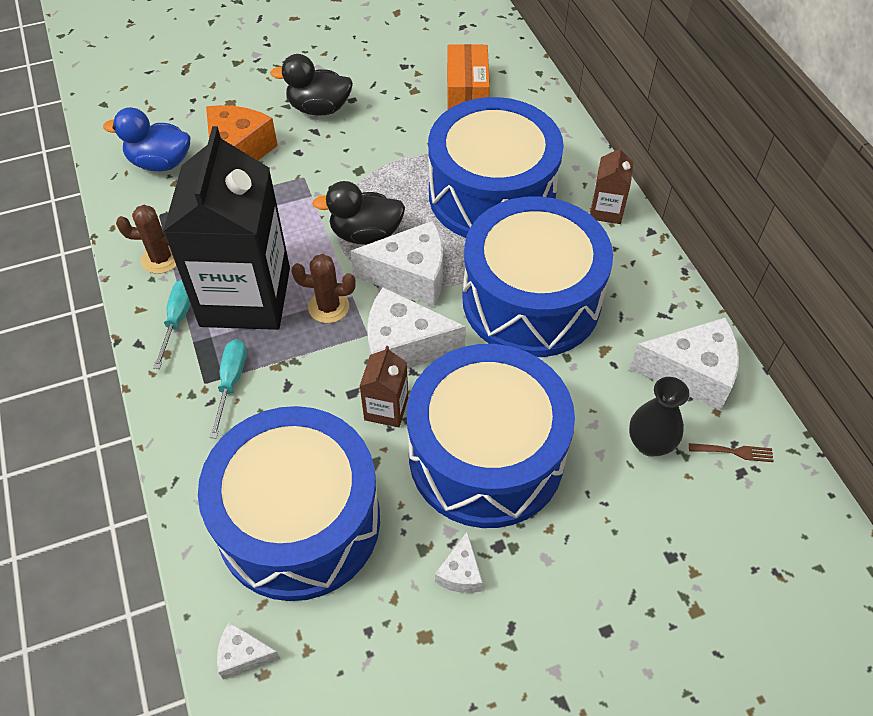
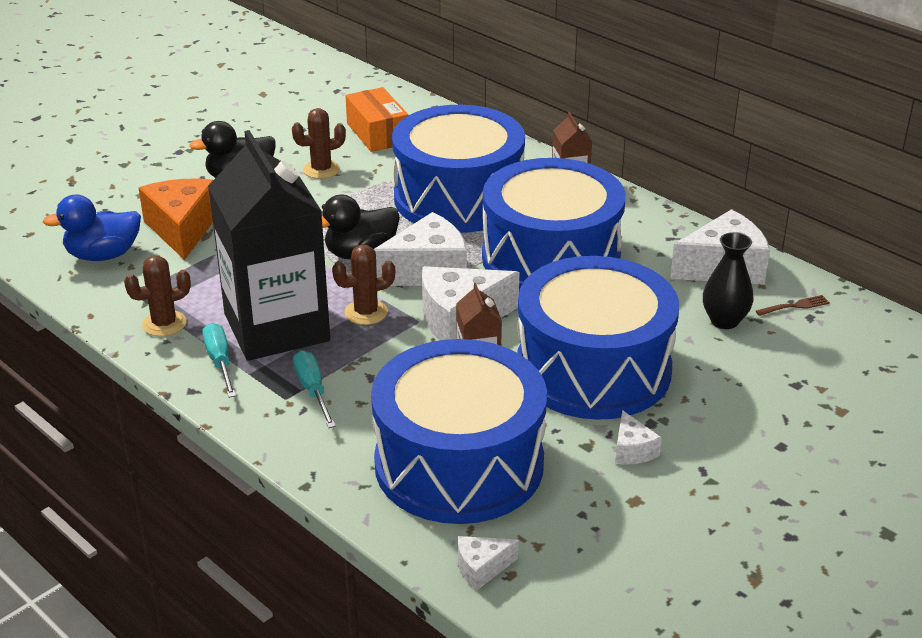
camera: 25 degrees left, 20 degrees down
(392, 120) = (321, 170): none -> brown cactus

